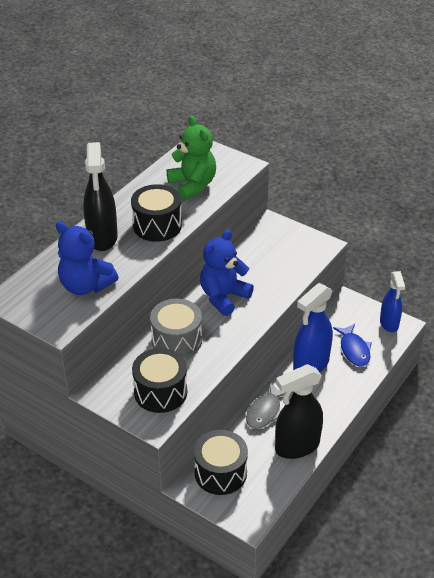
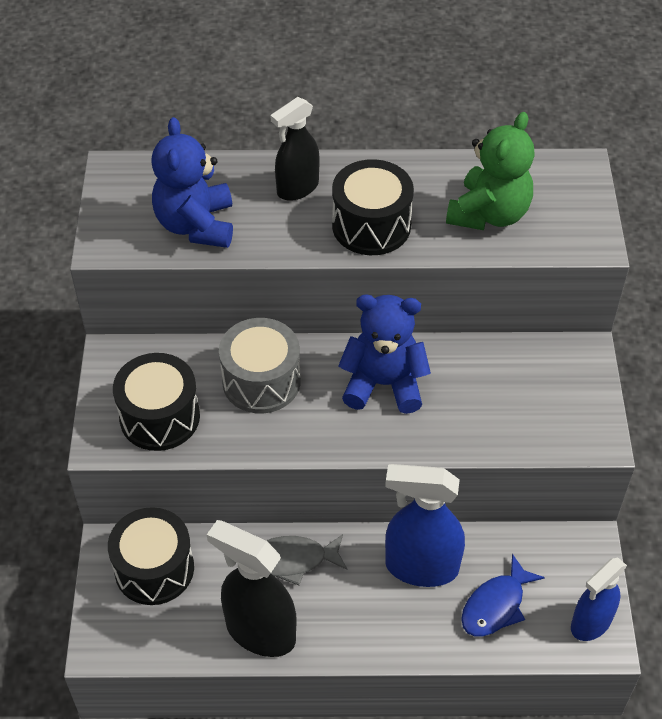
camera: 55 degrees right, 10 degrees up
(102, 238) = (297, 188): black spray bottle -> black spray bottle, size x0.66

